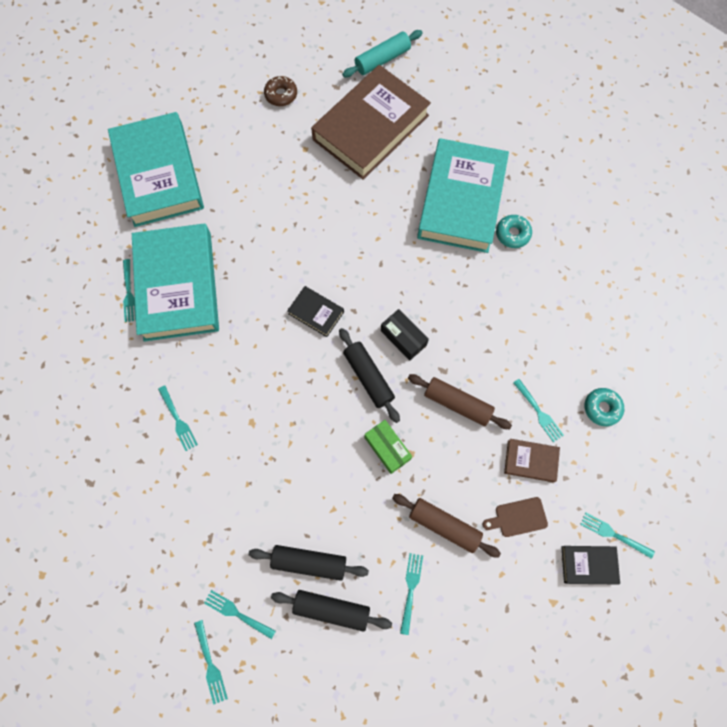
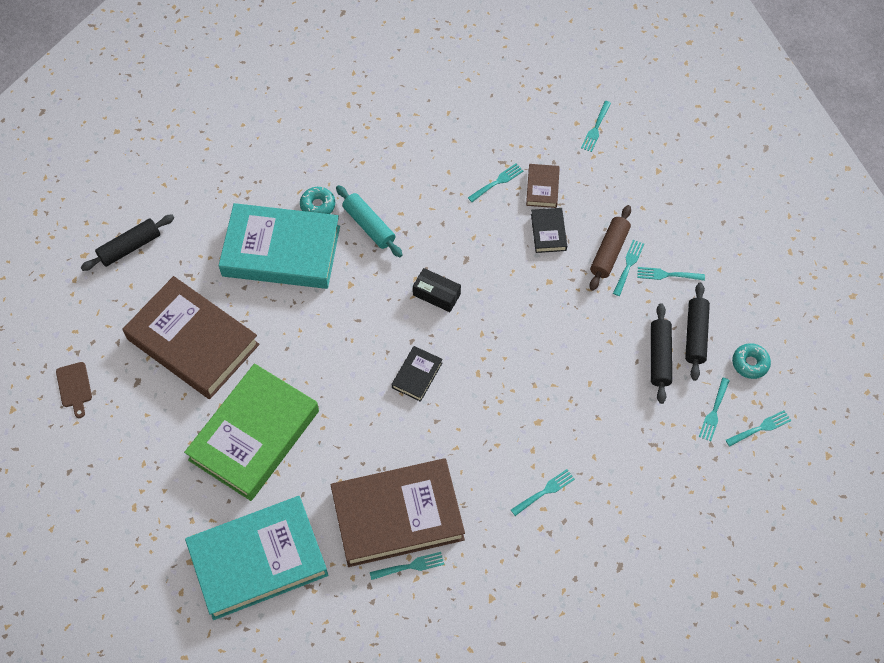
camera: 95 degrees left, 10 degrees down
(178, 286) = (397, 515): turquoise book -> brown book
(273, 174) = (254, 435): none -> green book
(281, 95) = (148, 439): brown donut -> none
(368, 377) = (480, 322): black rolling pin -> black rolling pin (130, 247)
(382, 60) = (101, 336): turquoise rolling pin -> turquoise rolling pin (369, 226)
(387, 448) = (547, 301): green box -> none
(403, 338) = (436, 294): black box -> black box turned 75 degrees clockwise
(425, 545) = (628, 266): none -> turquoise fork
(457, 403) = (497, 246): brown rolling pin -> none
(518, 517) = (593, 196): brown cutting board -> brown cutting board (74, 387)
(588, 564) = (623, 146): black book -> black book (548, 232)
(602, 408) = (487, 135): turquoise donut -> turquoise donut (750, 363)

